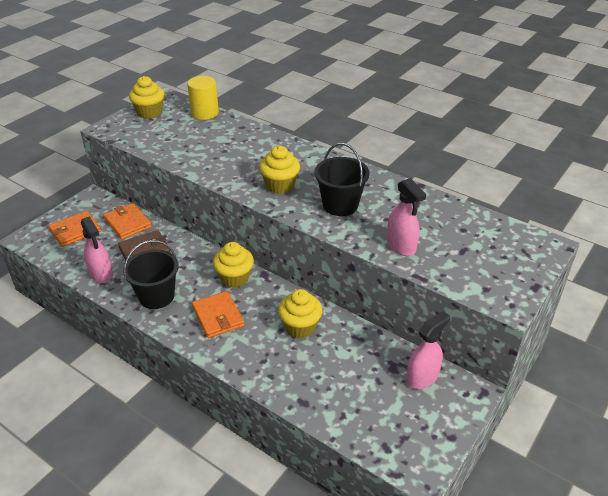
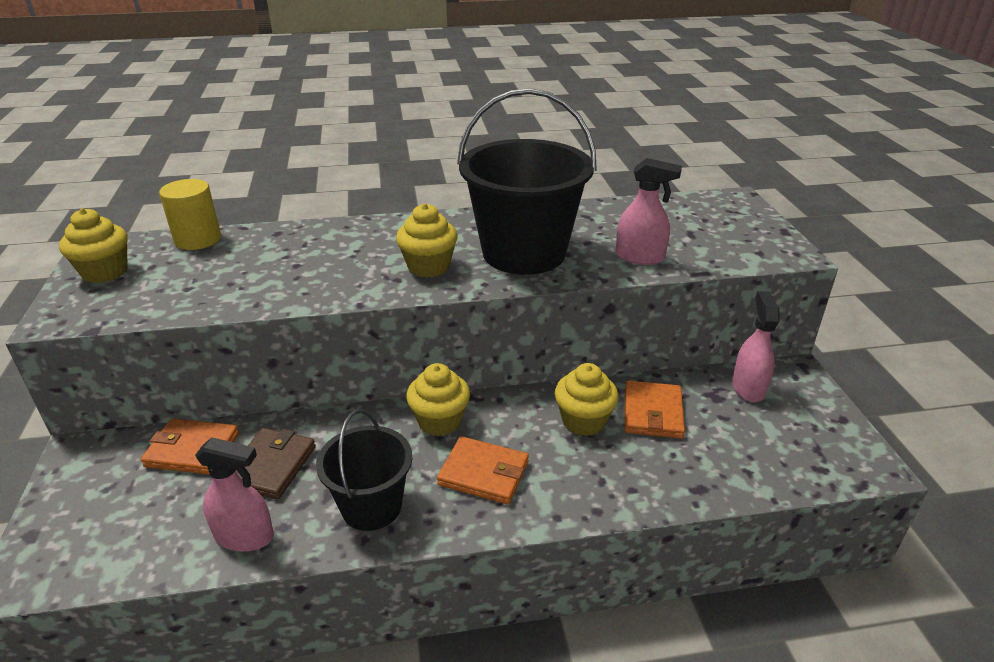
camera: 45 degrees left, 5 degrees down
(75, 231) = (111, 511): orange wallet -> orange wallet (652, 412)
(340, 205) = (524, 253): black bucket -> black bucket, size x1.69

